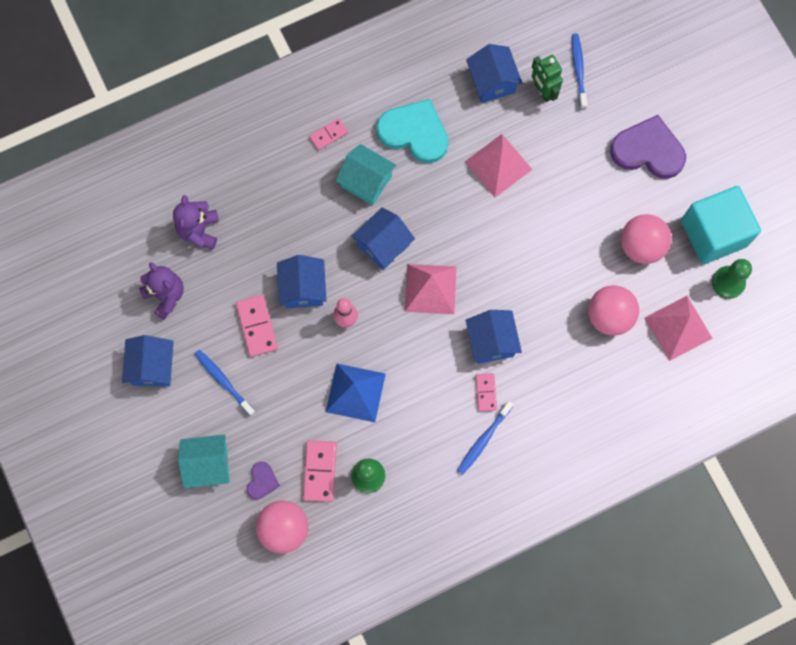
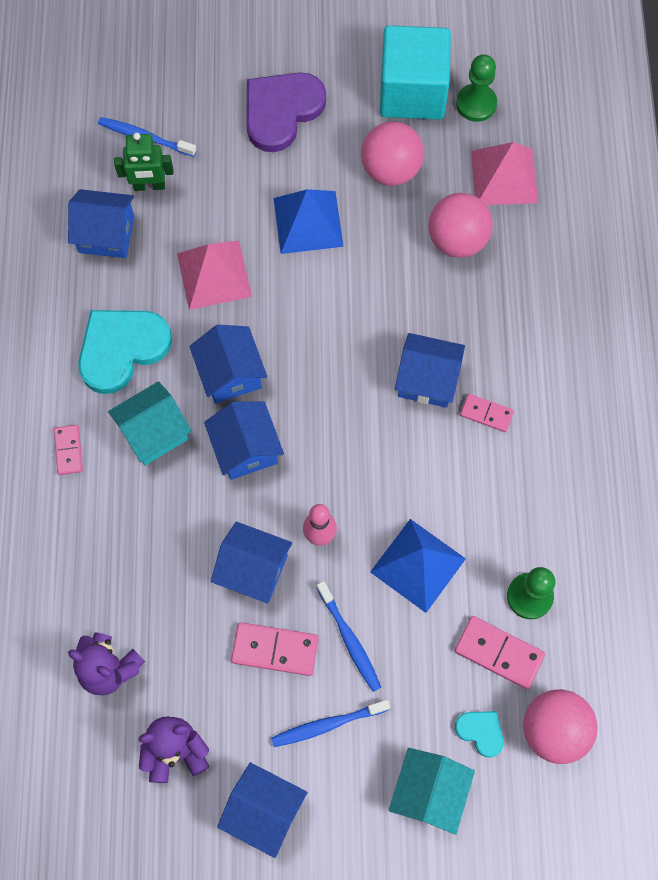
camera: 65 degrees left, 5 degrees down
(262, 481) = (481, 732): purple heart -> turquoise heart
(430, 289) = (328, 419): pink pyramid -> none
(431, 210) = (230, 374): none -> blue house
(484, 440) = (543, 442): blue toothbrush -> blue toothbrush (349, 639)
(570, 208) = (308, 222): none -> blue pyramid

